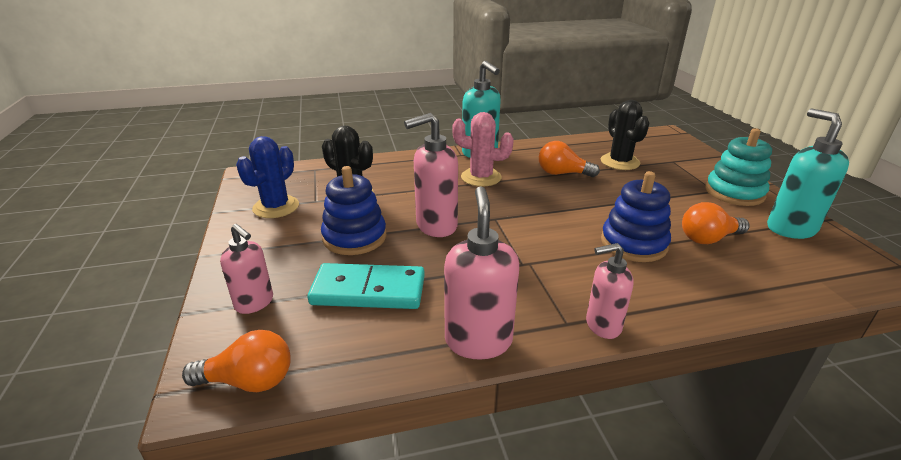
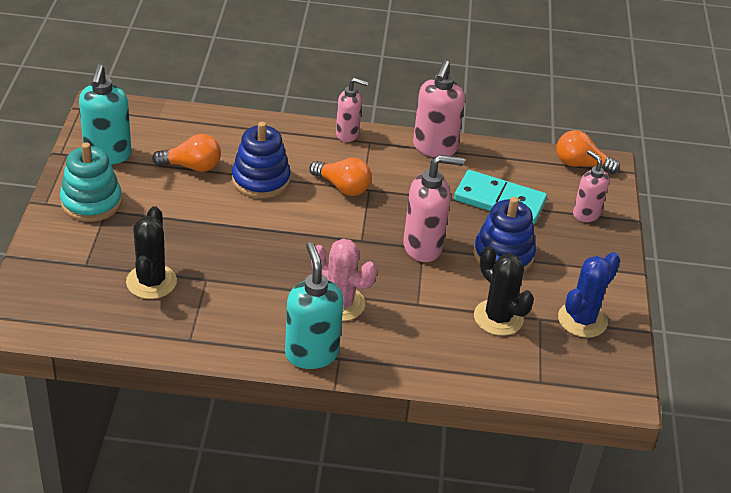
camera: 165 degrees left, 10 degrees up
(562, 173) = (240, 282): orange light bulb -> orange light bulb (342, 187)

